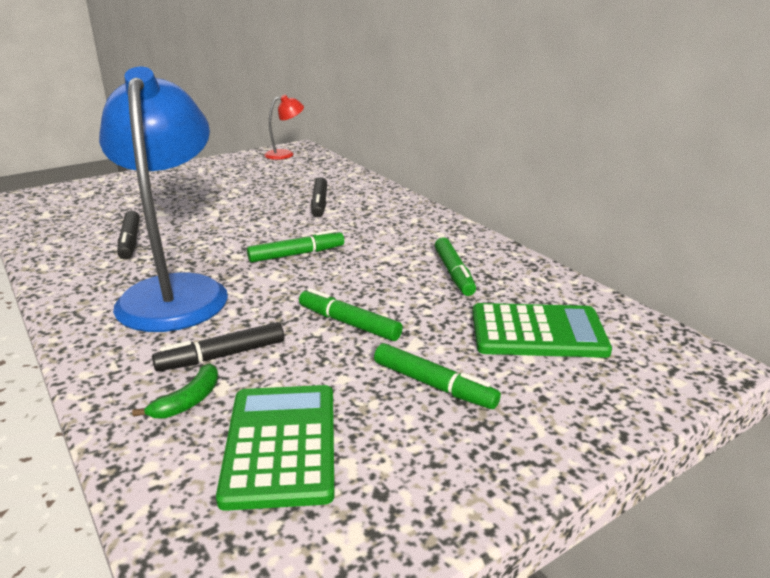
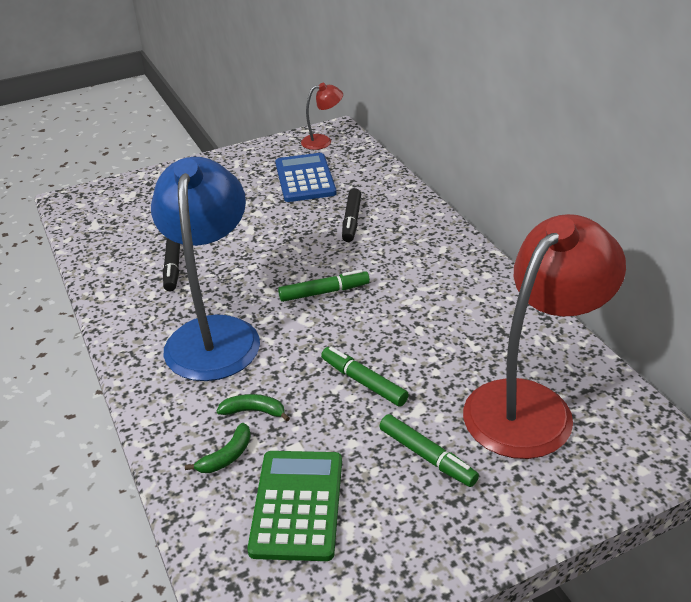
camera: 10 degrees right, 10 degrees up
(222, 356) = (254, 411): black marker -> green banana
(270, 177) = (305, 178): none -> blue calculator
(454, 273) = (469, 326): green marker -> none
(538, 332) = (531, 404): green calculator -> red lamp

